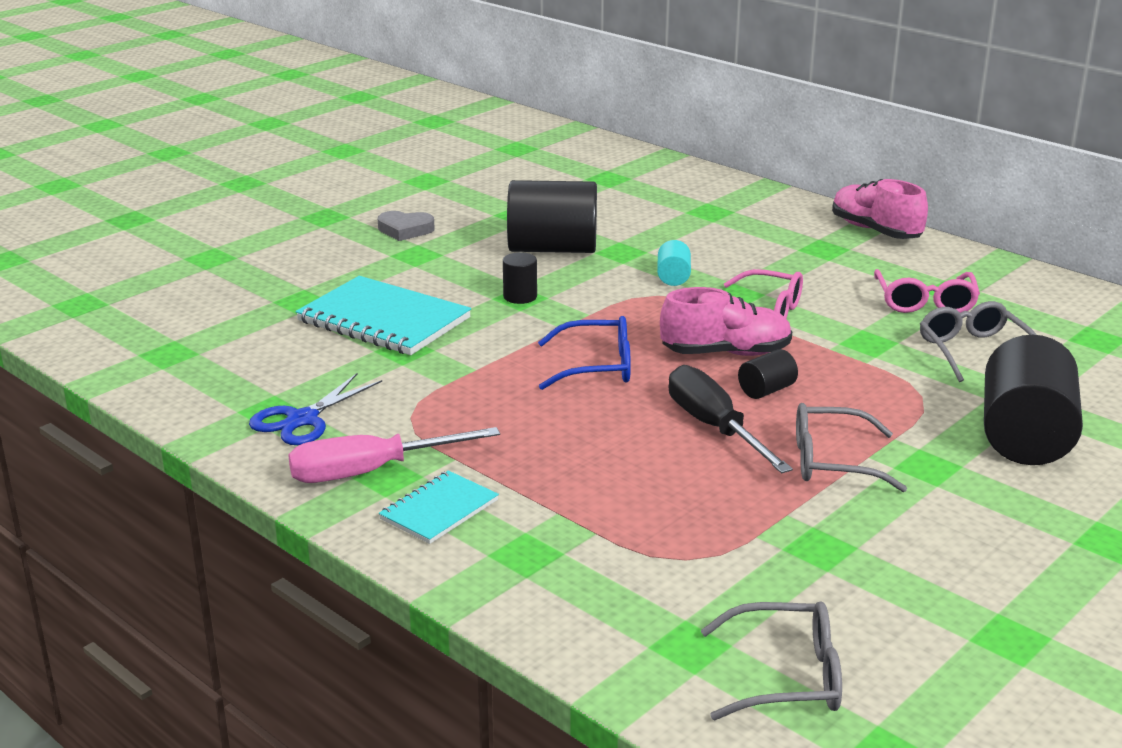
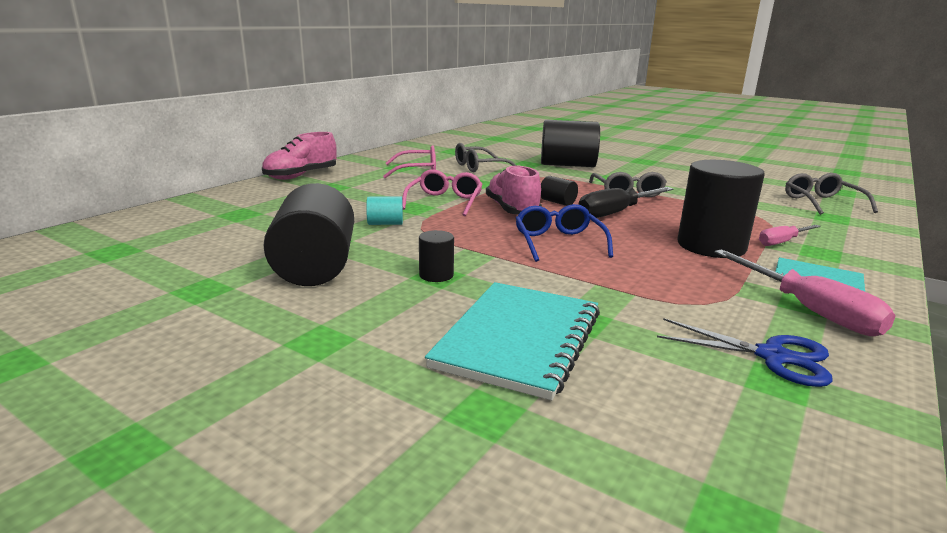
camera: 100 degrees left, 5 degrees down
(405, 230) = (226, 359): grey heart -> none
(567, 468) = (711, 246): none -> black cylinder
(571, 534) = (782, 242): none -> pink screwdriver

